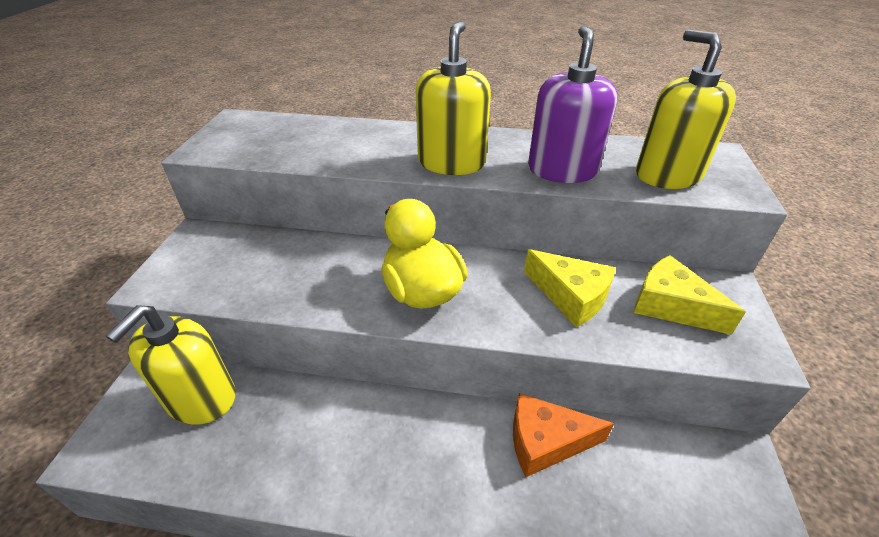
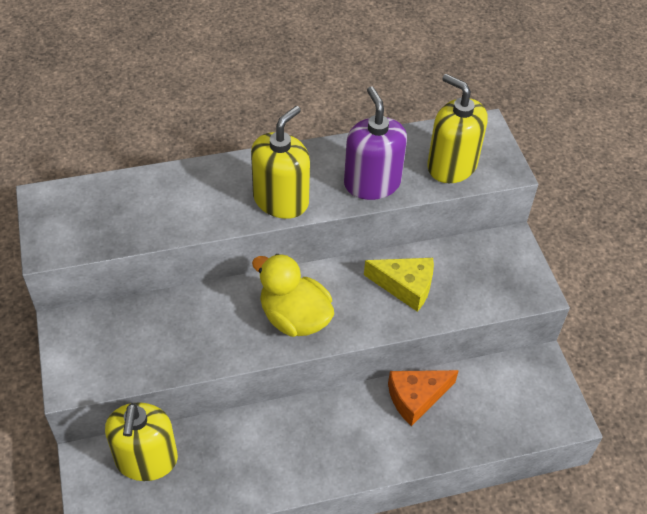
camera: 25 degrees left, 10 degrees up
(451, 162) = (281, 200): yellow soap dispenser -> yellow soap dispenser turned 45 degrees clockwise
(671, 305) = (476, 271): yellow cheese -> none

